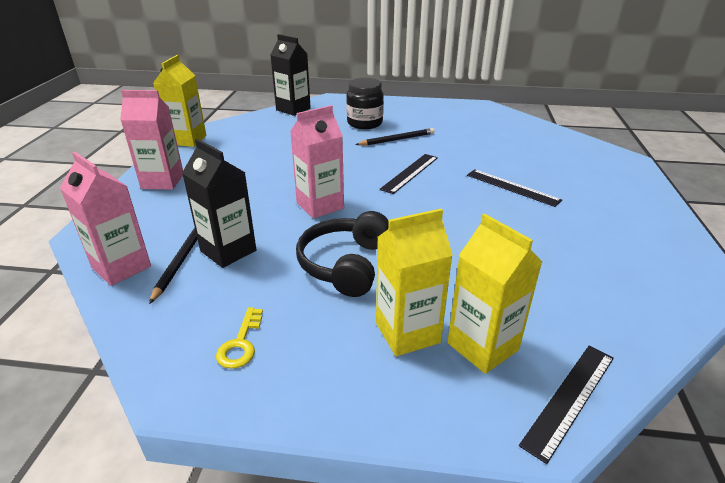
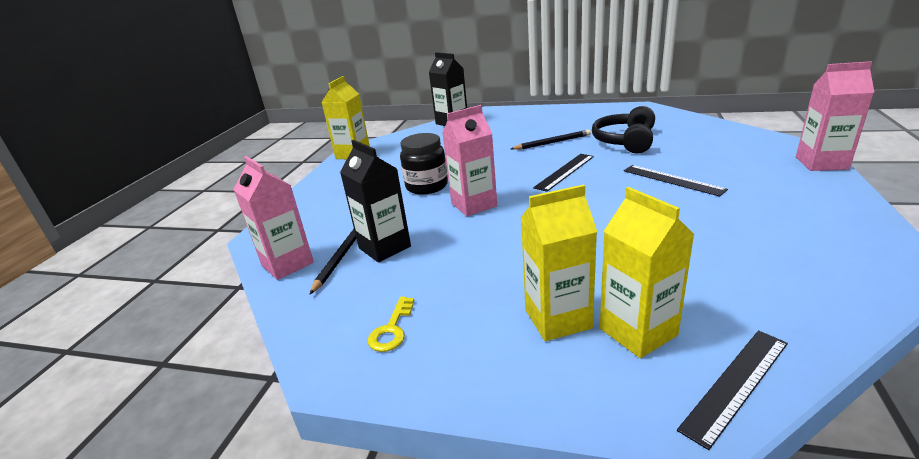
camera: 10 degrees right, 5 degrees down
(162, 181) = (329, 190): pink carton -> pink carton (821, 163)
(346, 264) = (497, 256): black headphones -> black headphones (625, 141)
(364, 123) = (520, 130): black jar -> black jar (427, 186)

